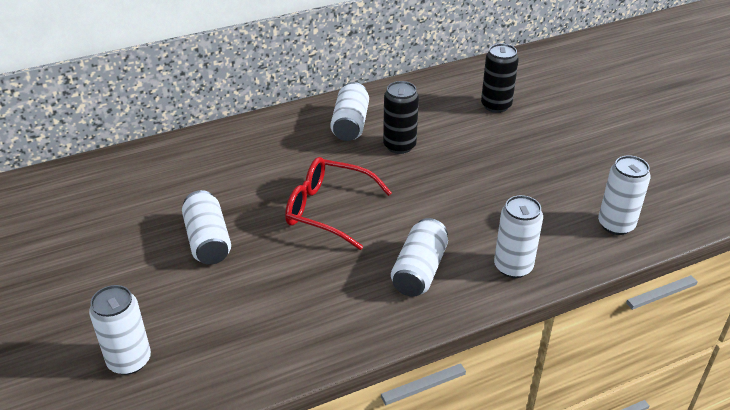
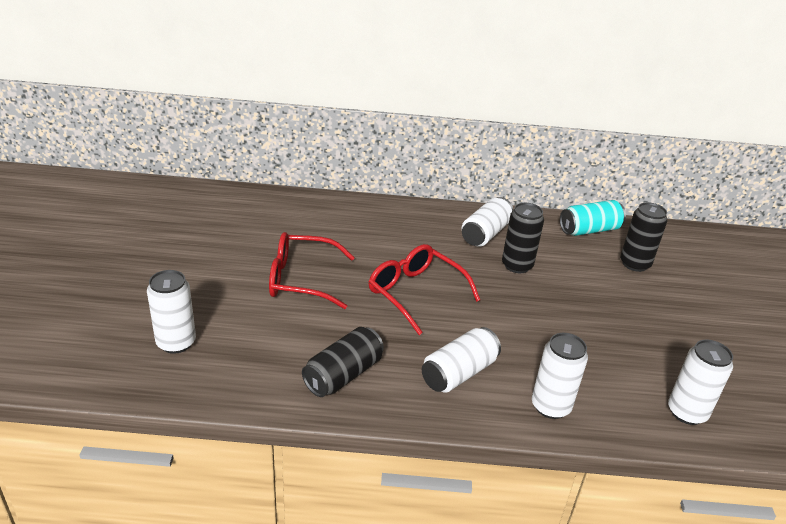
camera: 25 degrees right, 5 degrees down
(208, 241) = (301, 279): white can -> red glasses
(319, 318) = (343, 375): none -> black can
(438, 86) = (589, 230): none -> turquoise can

